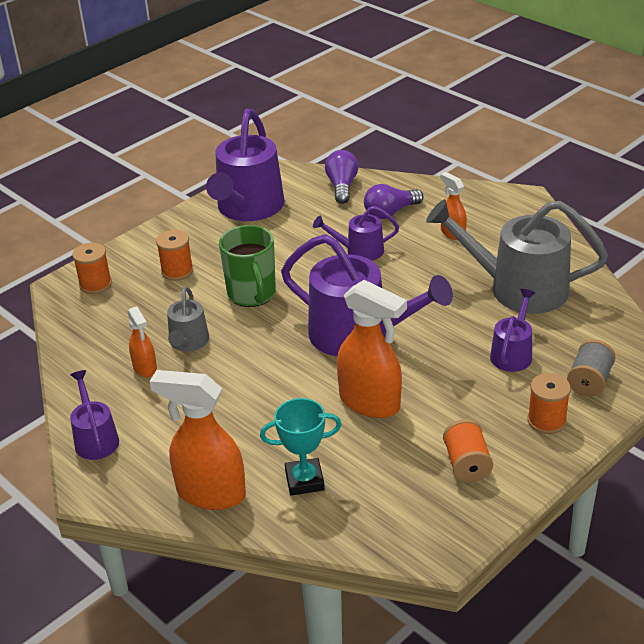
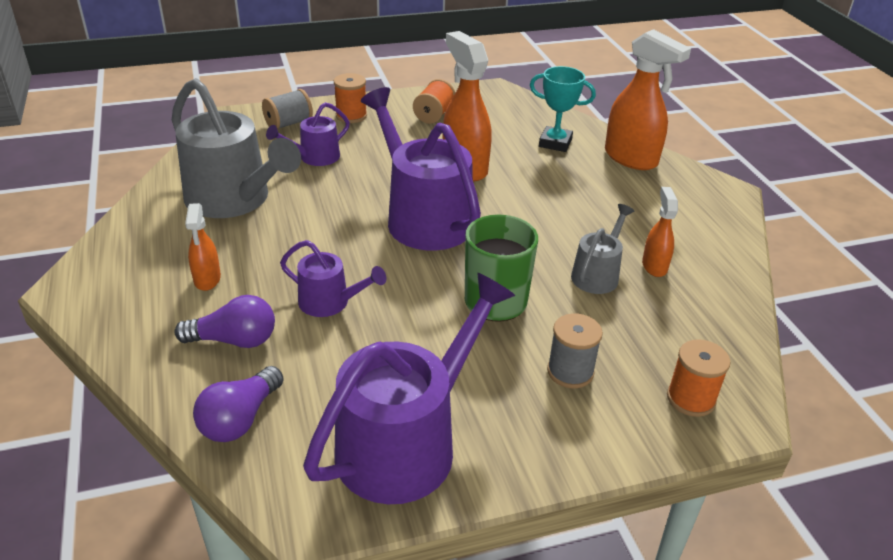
camera: 155 degrees left, 0 degrees up
(95, 439) = (720, 223): purple watering can -> none
(177, 271) = (570, 372): orange spool -> grey spool

